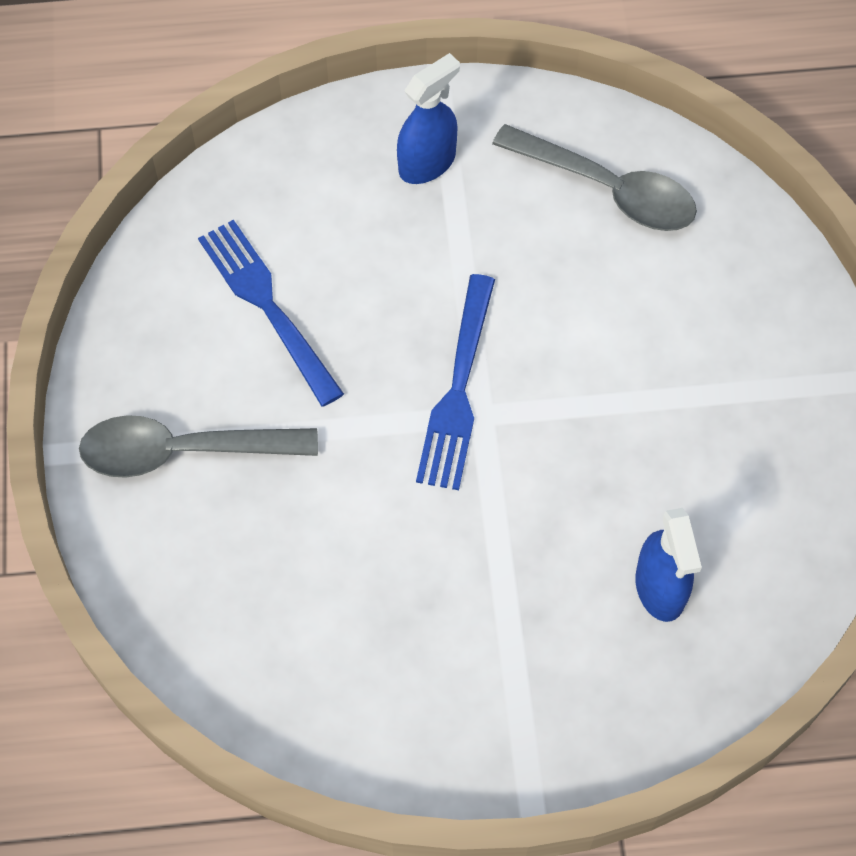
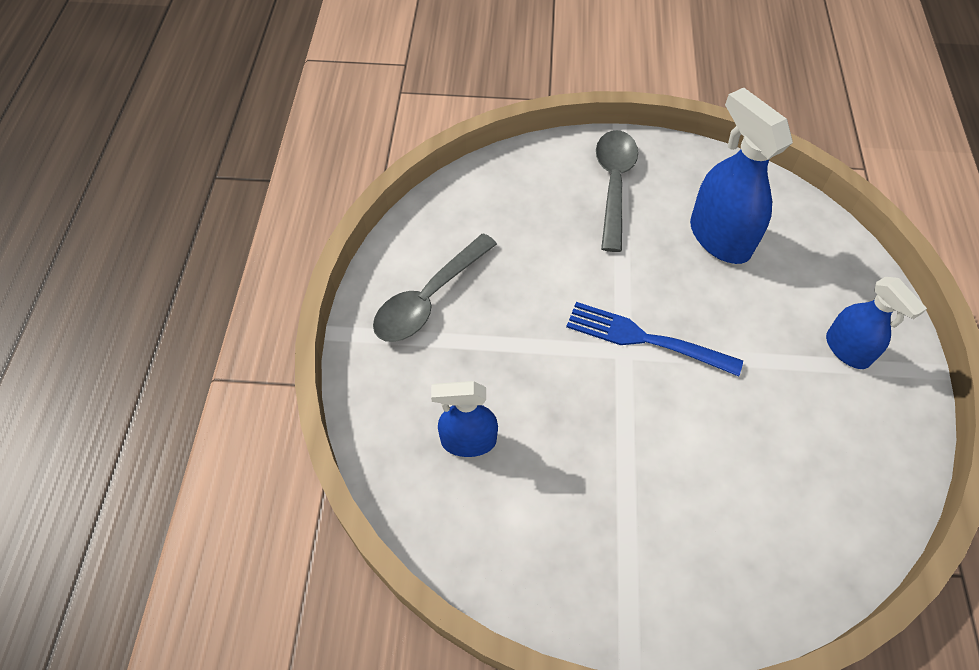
camera: 100 degrees right, 5 degrees down
(267, 306) = (719, 238): blue fork -> blue spray bottle
(608, 189) = (829, 478): grey spoon -> grey spoon (429, 299)

